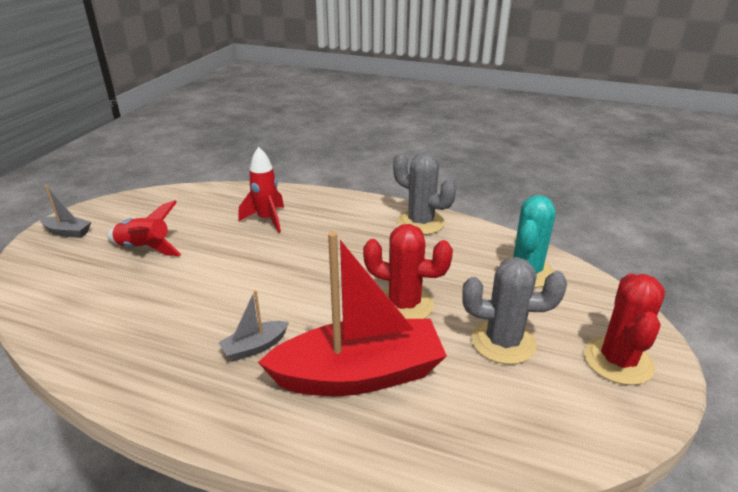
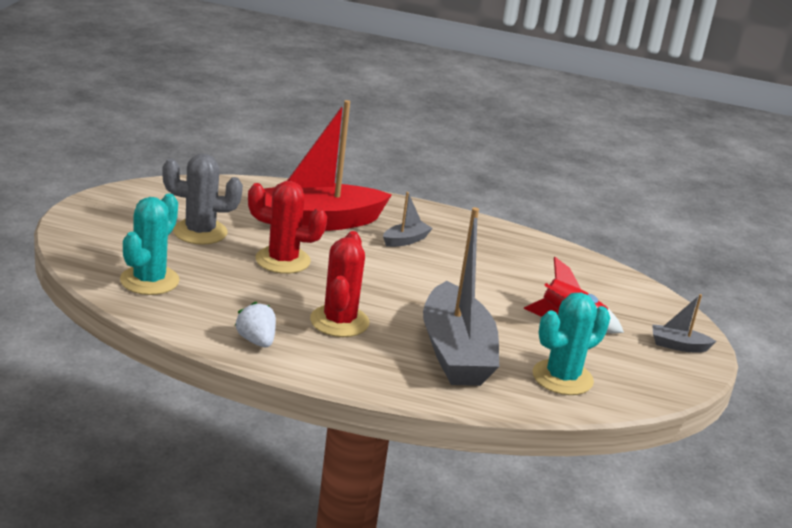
camera: 170 degrees right, 5 degrees down
(196, 205) = (562, 378): none -> turquoise cactus
(267, 220) = (456, 353): red rocket -> grey boat
(421, 222) = (256, 341): grey cactus -> white strawberry
(618, 361) = (111, 217): red cactus -> red cactus (339, 321)

